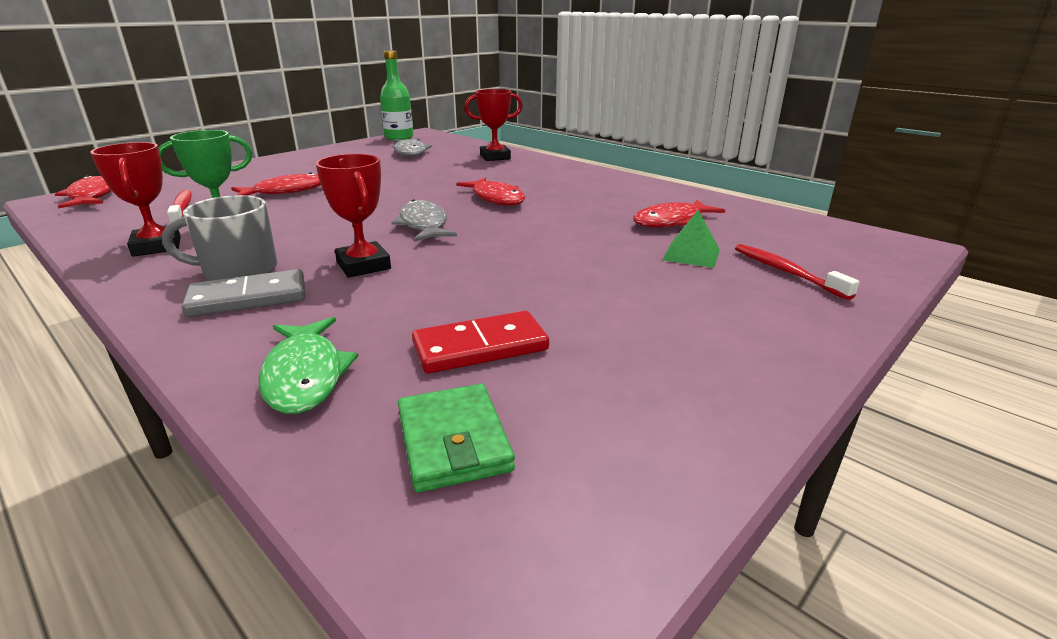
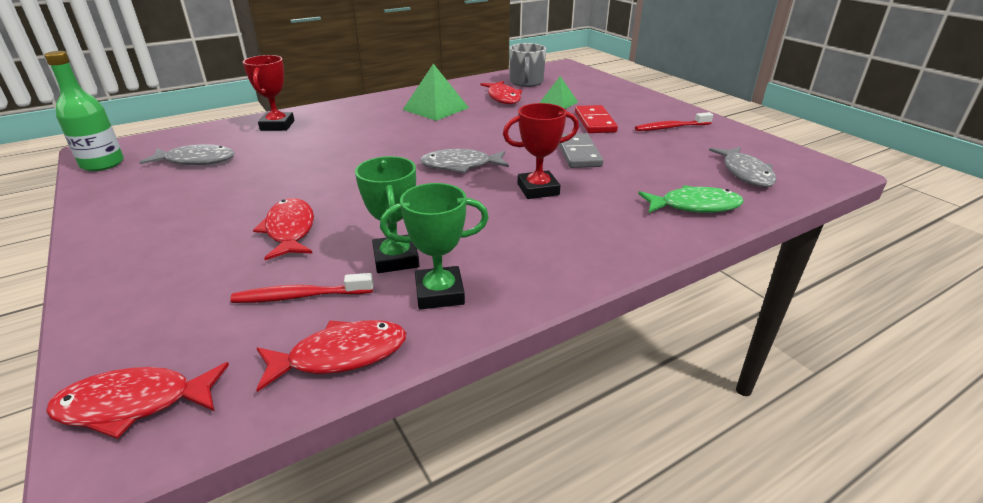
camera: 75 degrees left, 5 degrees up
(157, 246) = (439, 293): red trophy -> green trophy
(238, 271) = (529, 239): grey mug -> grey mug (526, 82)
(248, 298) = (586, 231): grey domino -> grey domino (578, 153)
(453, 441) = (745, 173): green wallet -> grey fish
(480, 347) = (663, 162): red domino -> red domino (595, 122)
(496, 198) = (412, 137): red fish -> red fish (340, 356)
(592, 197) = (436, 108): none -> green pyramid
(786, 272) = (588, 91): red toothbrush -> red toothbrush (670, 127)

